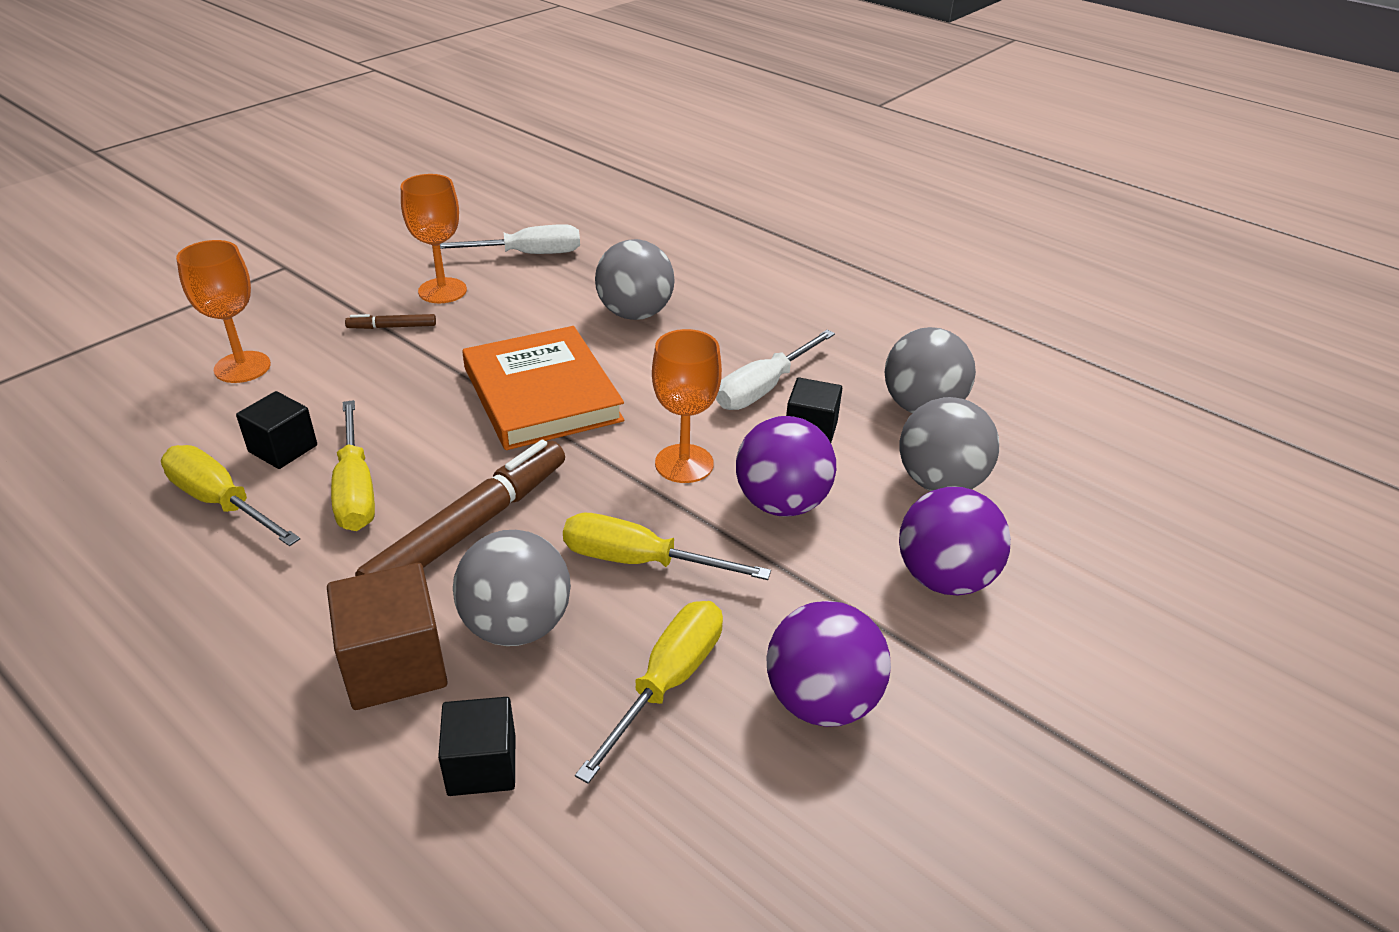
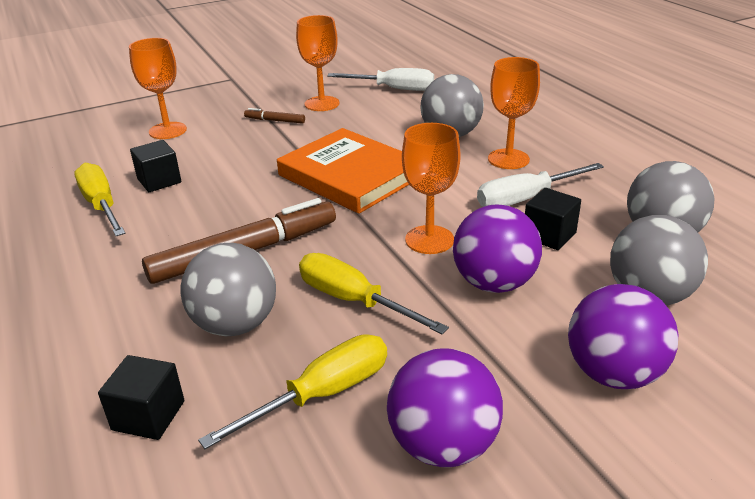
camera: 25 degrees right, 5 degrees down
(356, 489) = (187, 213): yellow screwdriver -> none
(395, 665) = (137, 330): brown cube -> none
(542, 394) = (350, 176): orange book -> orange book turned 45 degrees counterclockwise
(719, 337) = (508, 159): none -> orange goblet

